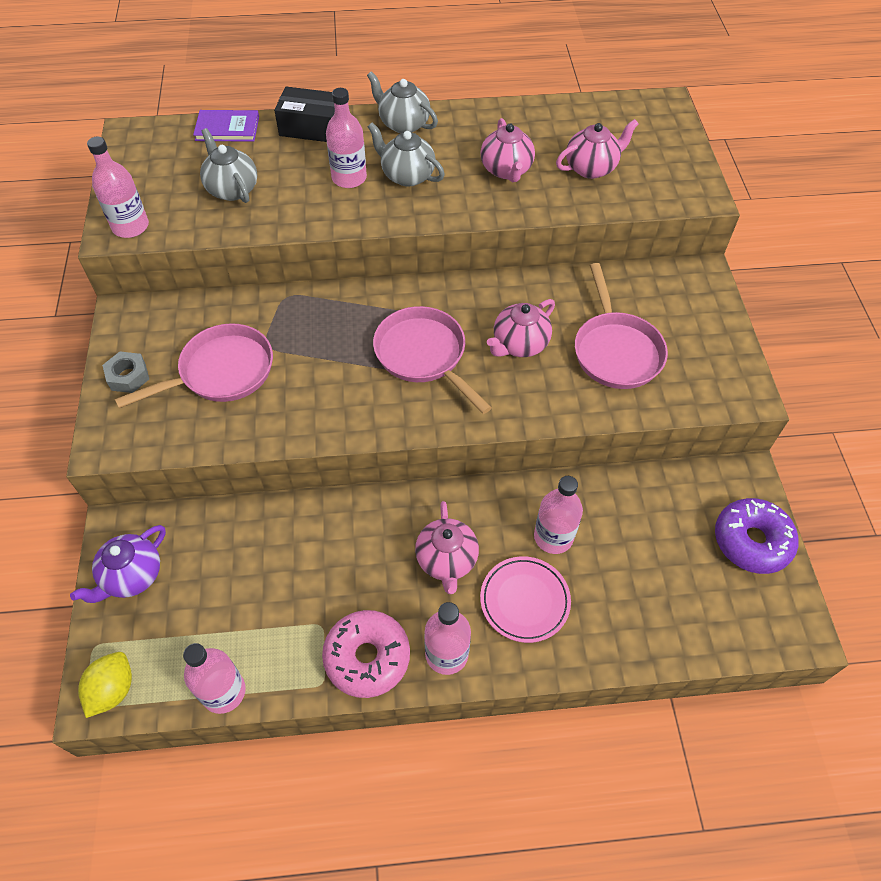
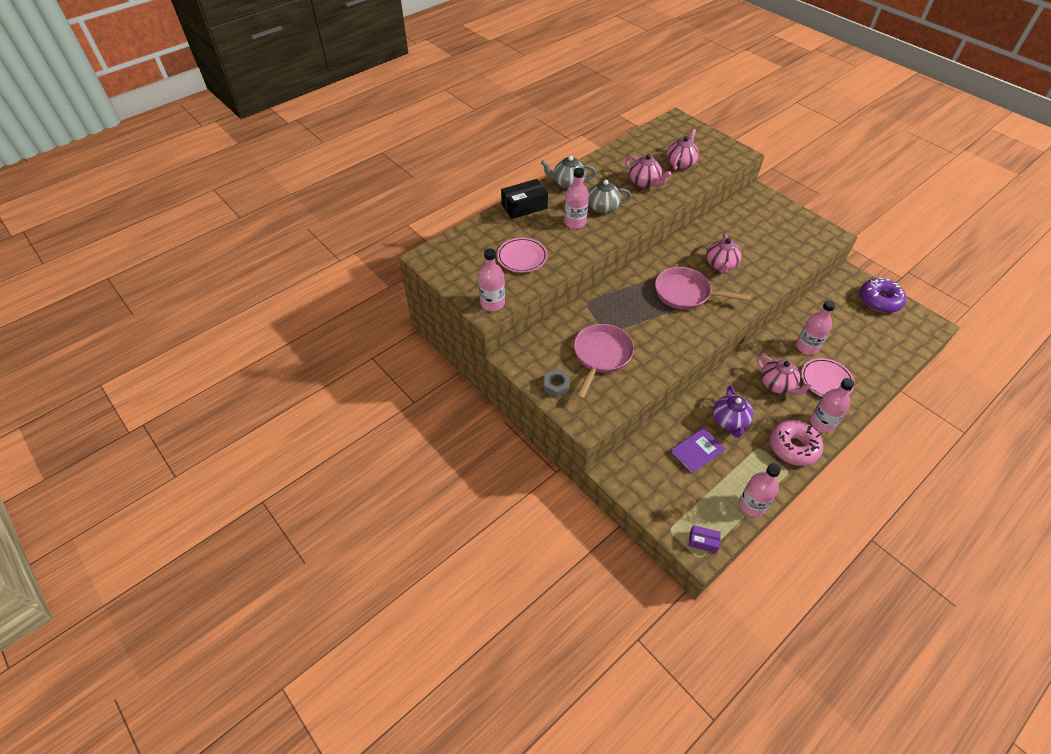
camera: 35 degrees left, 5 degrees down
(113, 690) = (703, 541): yellow lemon -> purple box
(132, 576) = (648, 487): purple teapot -> purple teapot (729, 421)
(227, 128) = (478, 228): purple book -> purple book (696, 451)
(232, 189) = (522, 257): grey teapot -> pink plate
(616, 351) = (762, 245): pink pan -> none

